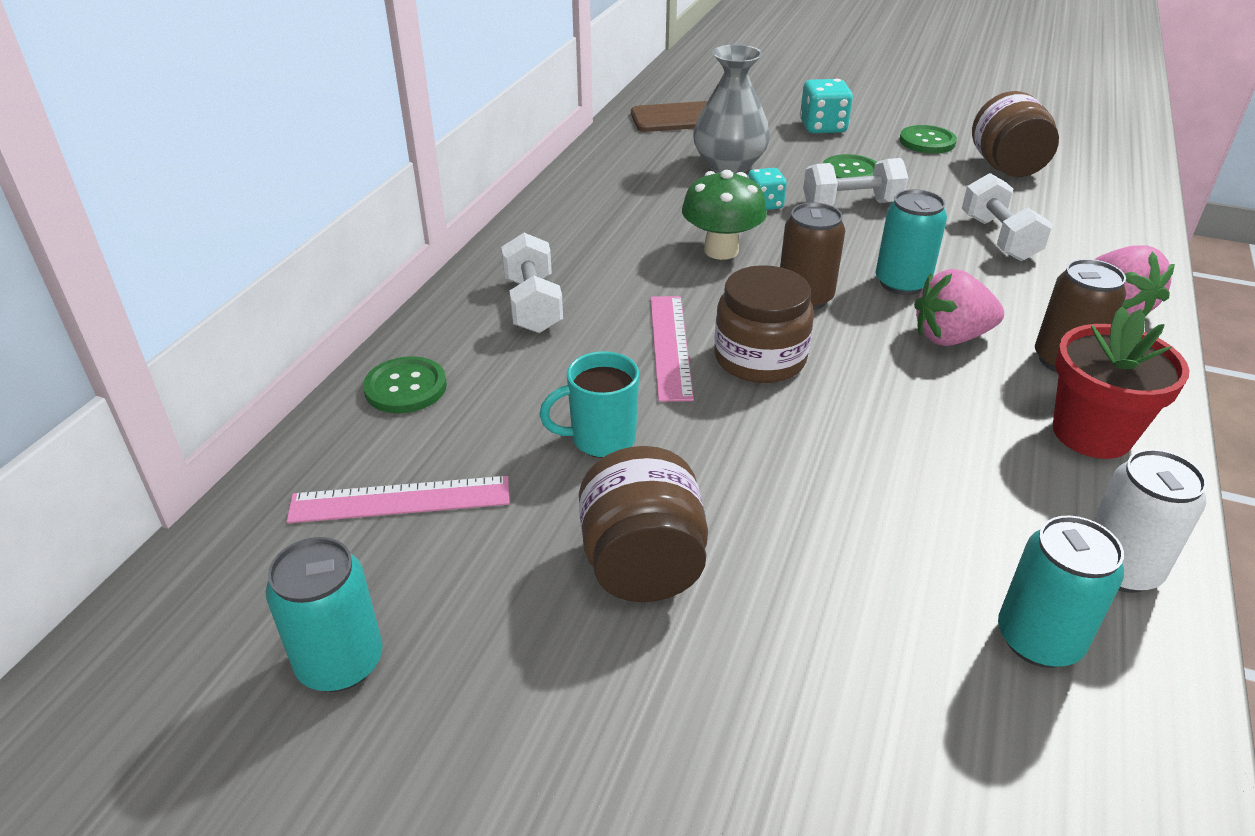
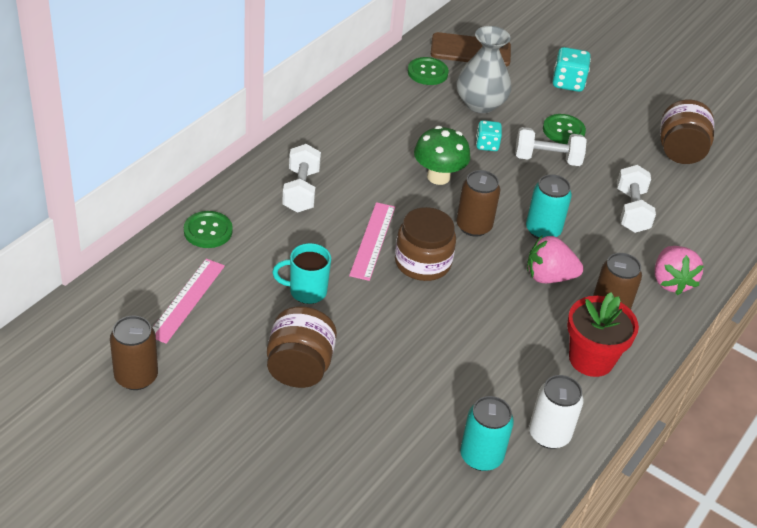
camera: 10 degrees right, 5 degrees up
(340, 662) = (136, 376): turquoise can -> brown can
(400, 499) = (186, 300): pink ruler -> pink ruler turned 75 degrees counterclockwise
(927, 142) = (637, 114): green button -> green button (427, 72)

